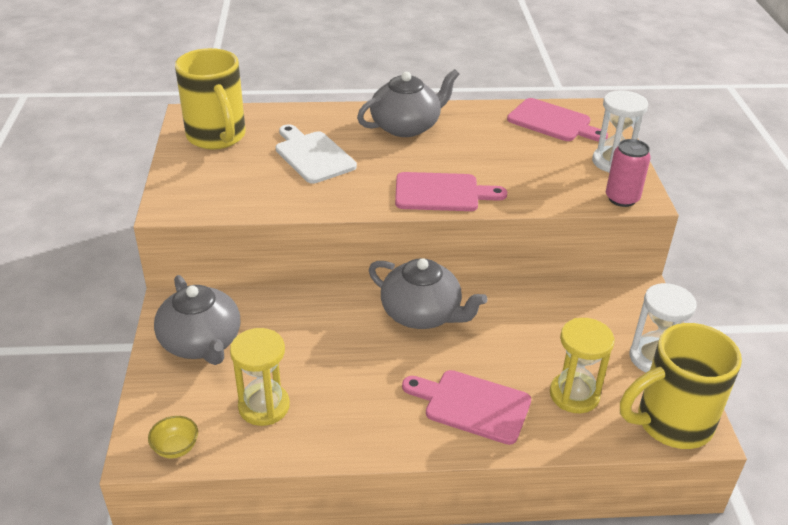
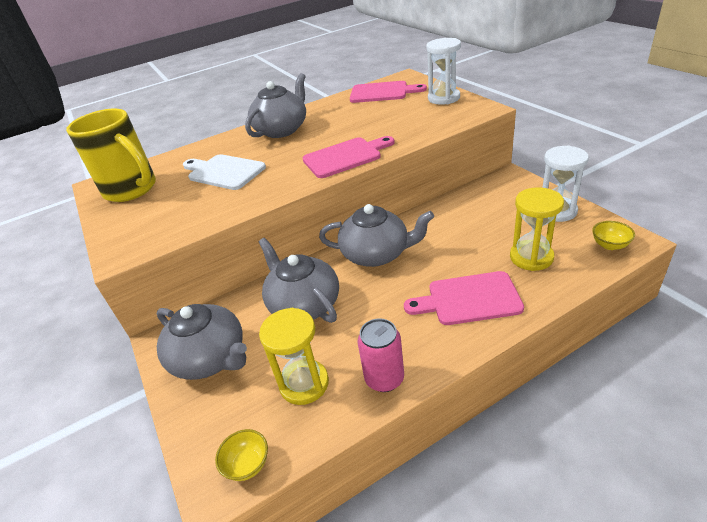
camera: 20 degrees left, 0 degrees up
(315, 332) = (304, 304): none -> grey teapot
(622, 198) = (471, 114): pink can -> pink can (384, 378)
(670, 423) = (609, 245): yellow mug -> yellow bowl

